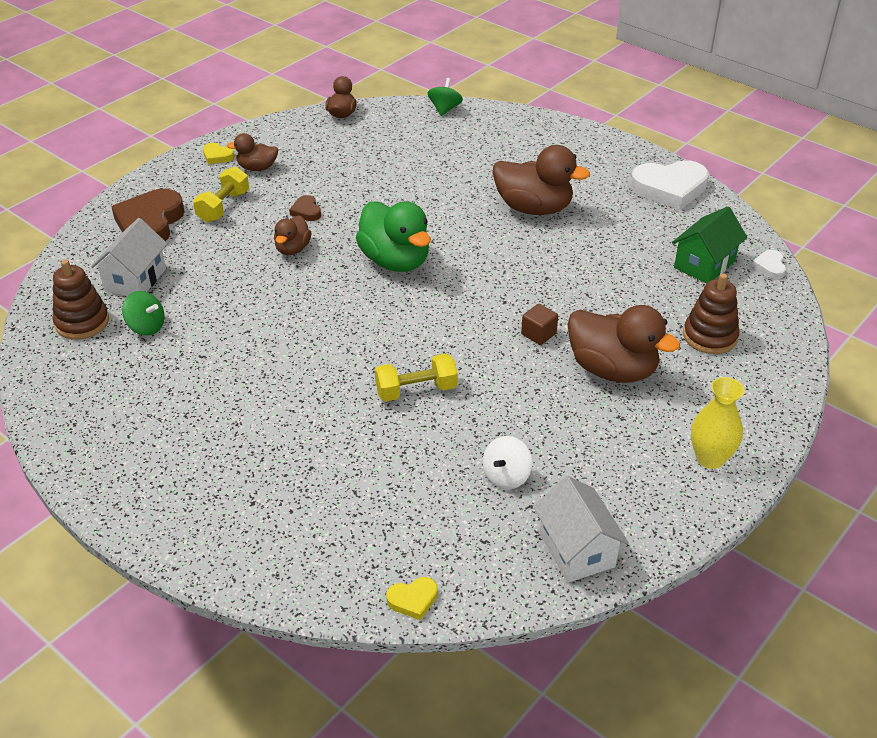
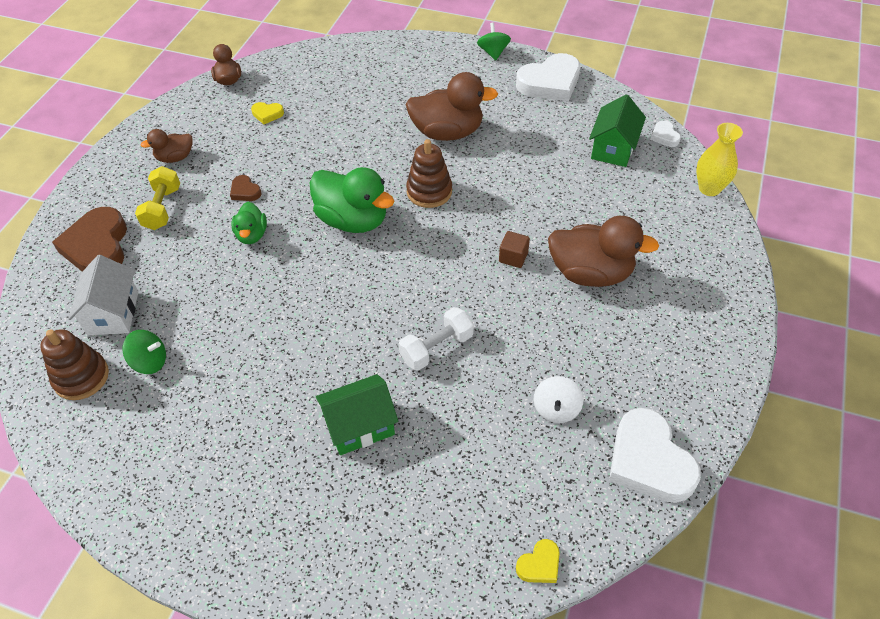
camera: 20 degrees left, 10 degrees up
(217, 156) = (130, 155): yellow heart -> yellow heart (267, 114)
(293, 249) = (252, 235): brown duck -> green duck
(306, 433) = (360, 426): none -> green house
(416, 390) = (436, 348): yellow dumbbell -> white dumbbell
(444, 109) = (321, 52): green spinning top -> green spinning top (493, 52)
(576, 549) = (649, 461): white house -> white heart
(710, 336) = (651, 217): brown stacking toy -> brown stacking toy (429, 192)
(710, 458) = (708, 334): yellow vase -> yellow vase (709, 188)

